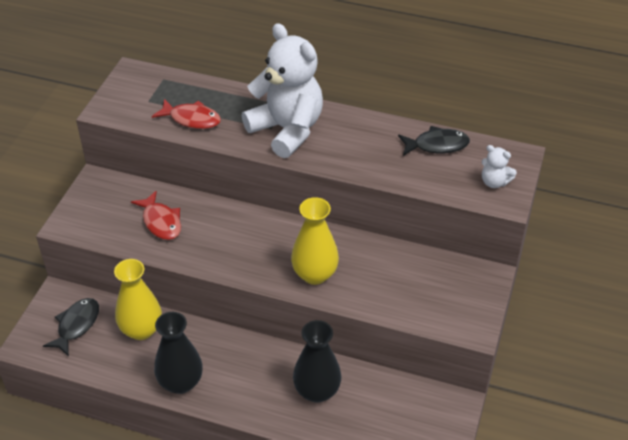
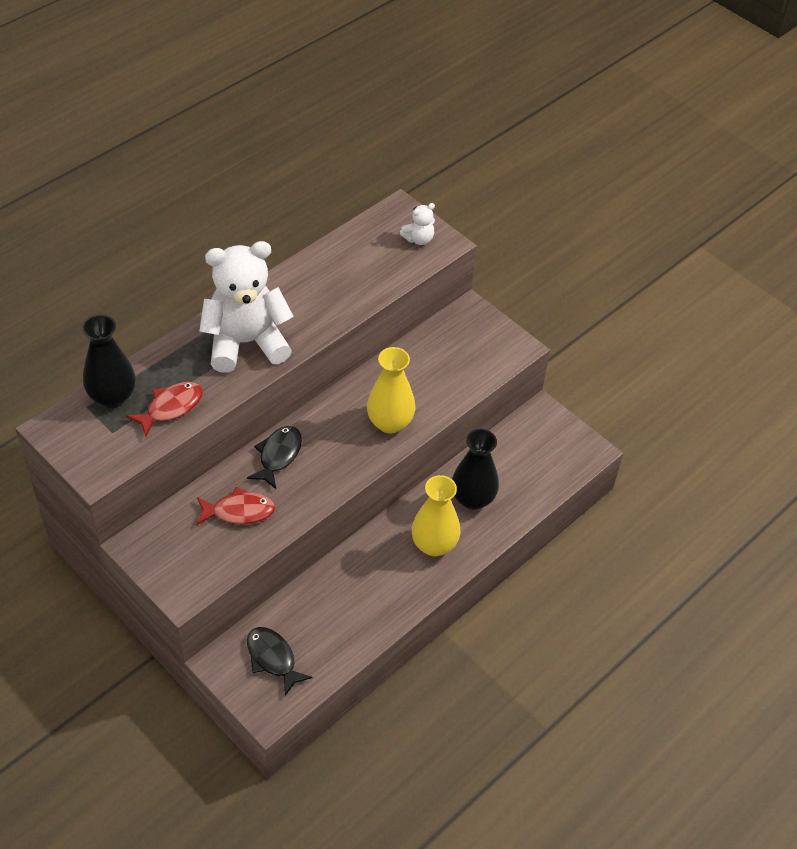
camera: 65 degrees left, 5 degrees up
(141, 330) = (316, 604): yellow vase -> yellow vase (434, 545)
(180, 382) = (400, 596): black vase -> black vase (112, 397)
(437, 145) = (347, 251): black fish -> black fish (278, 455)

